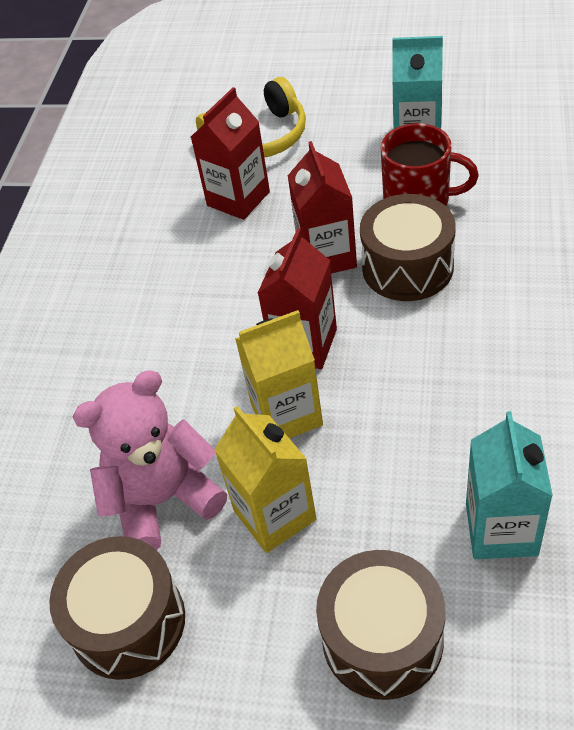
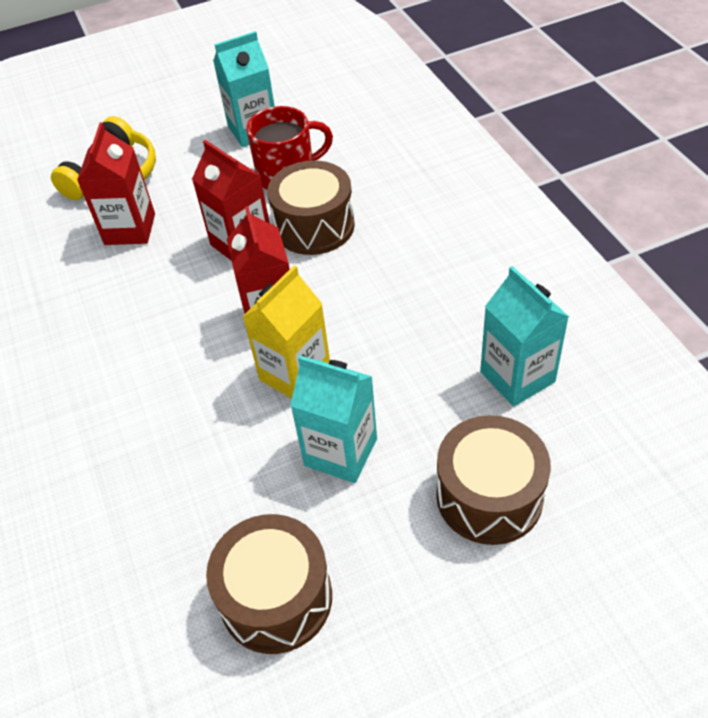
camera: 35 degrees left, 0 degrees up
(162, 499) = (236, 488): pink teddy bear -> none
(274, 515) = (340, 452): yellow carton -> turquoise carton

